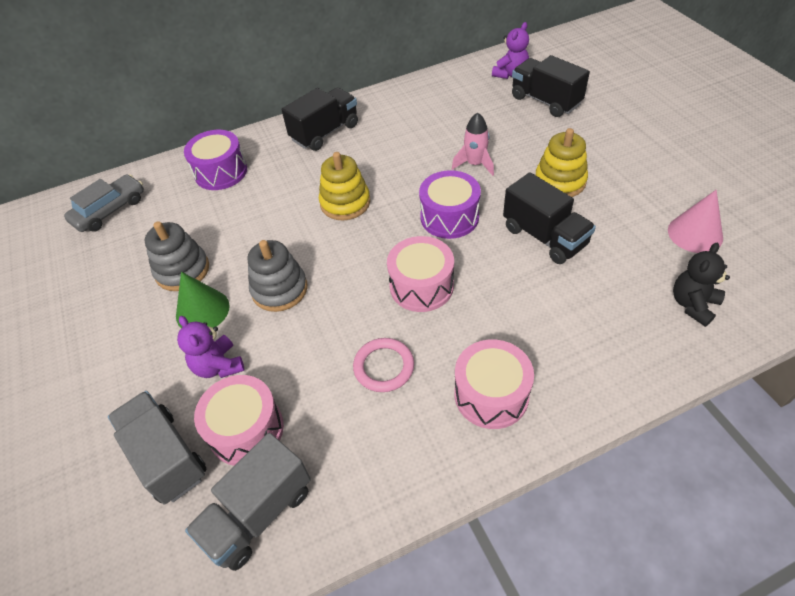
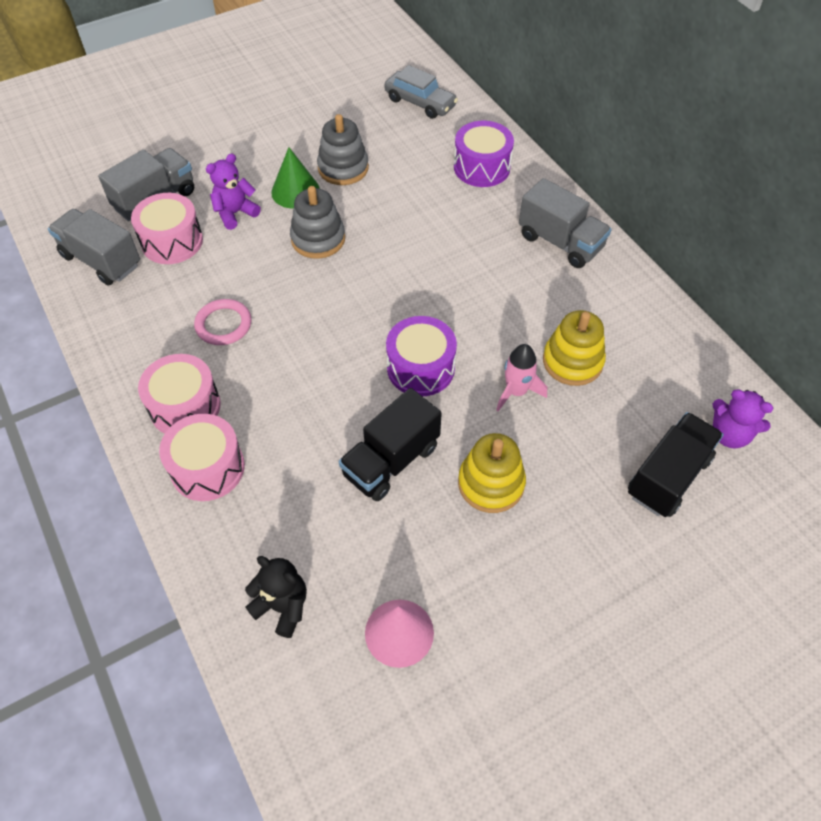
camera: 80 degrees right, 5 degrees up
(325, 132) = (560, 242): black truck -> grey truck
(345, 203) = (439, 274): yellow stacking toy -> yellow stacking toy (572, 361)
(421, 286) = (319, 347): pink drum -> pink drum (207, 468)

